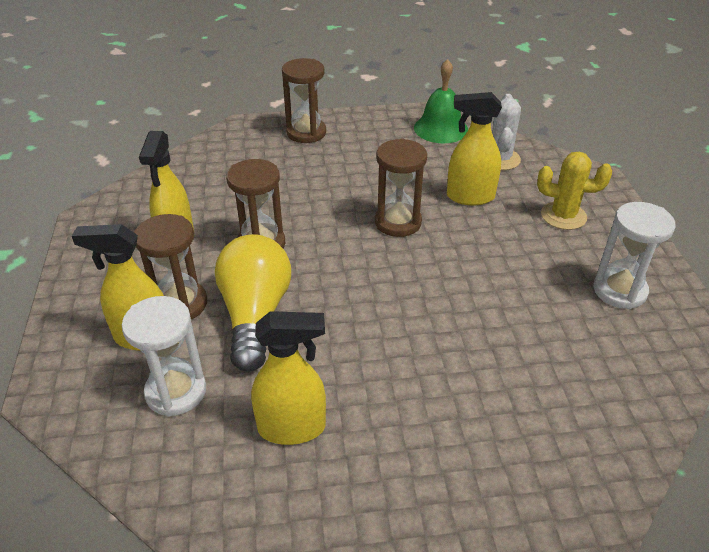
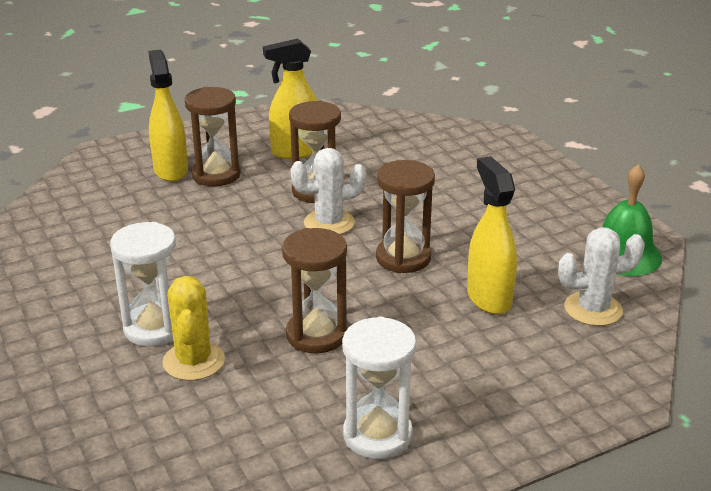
camera: 70 degrees right, 10 degrees down
(176, 391) = (119, 199): white hourglass -> white hourglass (154, 328)
(255, 315) = (219, 211): yellow light bulb -> none
(292, 428) = (97, 257): yellow spray bottle -> none
(306, 133) = (525, 171): brown hourglass -> brown hourglass (316, 335)
(321, 249) = (329, 223): none -> white cactus
(563, 216) = (504, 375): yellow cactus -> yellow cactus (194, 361)

